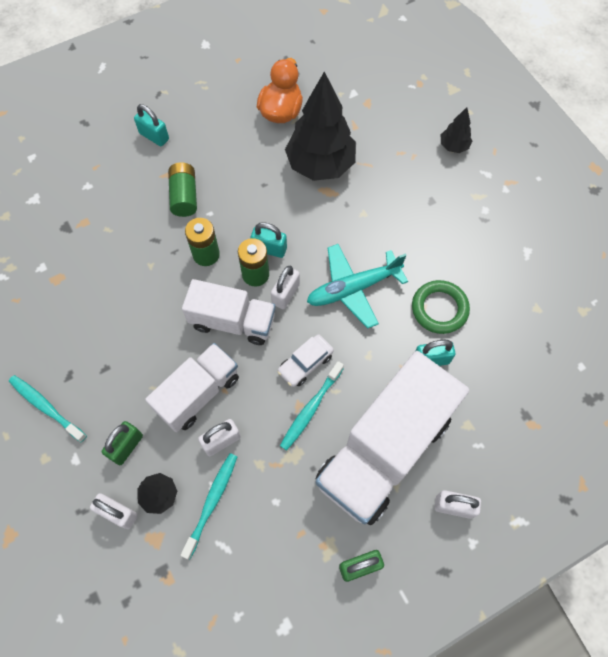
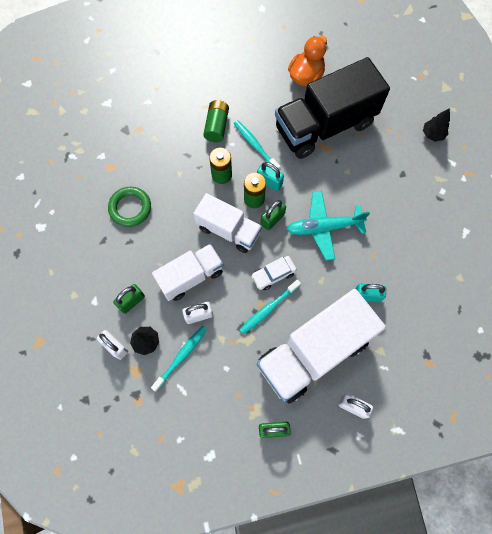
camera: 15 degrees right, 5 degrees up
(46, 407) = (82, 259): turquoise toothbrush -> turquoise toothbrush (255, 145)
(154, 136) = (205, 74): turquoise padlock -> none
(285, 294) = (272, 219): white padlock -> green padlock
(320, 165) = (325, 126): black tree -> black truck
(439, 309) = (384, 259): green ring -> green ring (130, 208)

